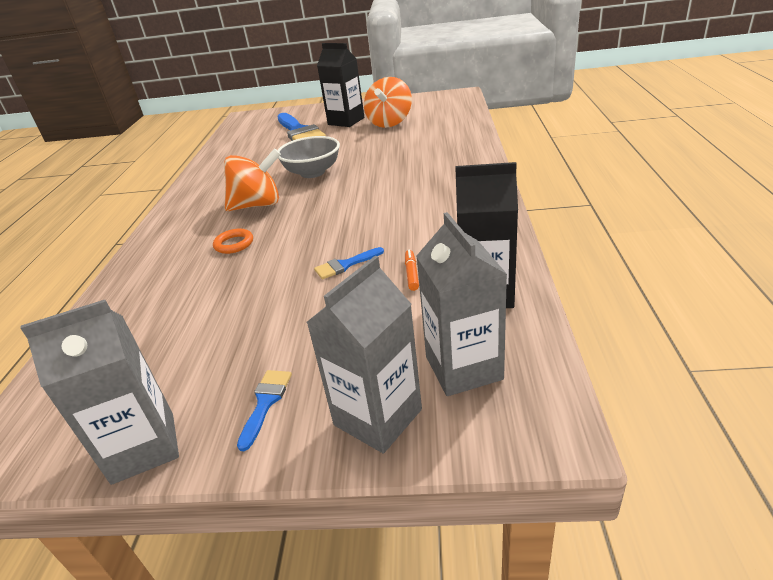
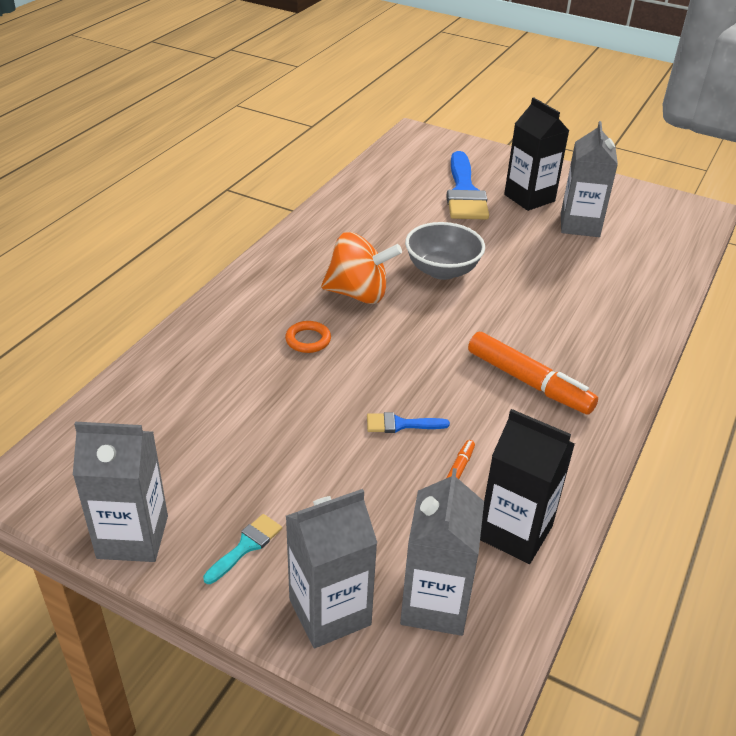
camera: 20 degrees right, 5 degrees up
(265, 402) = (246, 546): blue brush -> turquoise brush
(390, 123) = (579, 225): orange spinning top -> grey carton
(422, 206) = (528, 382): none -> orange marker

